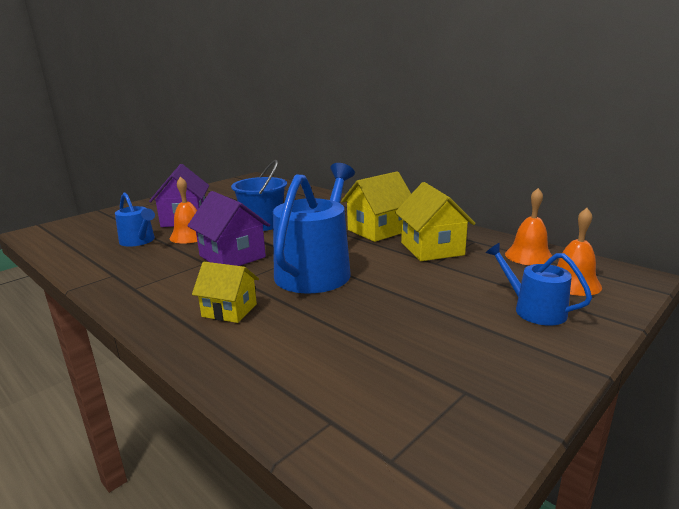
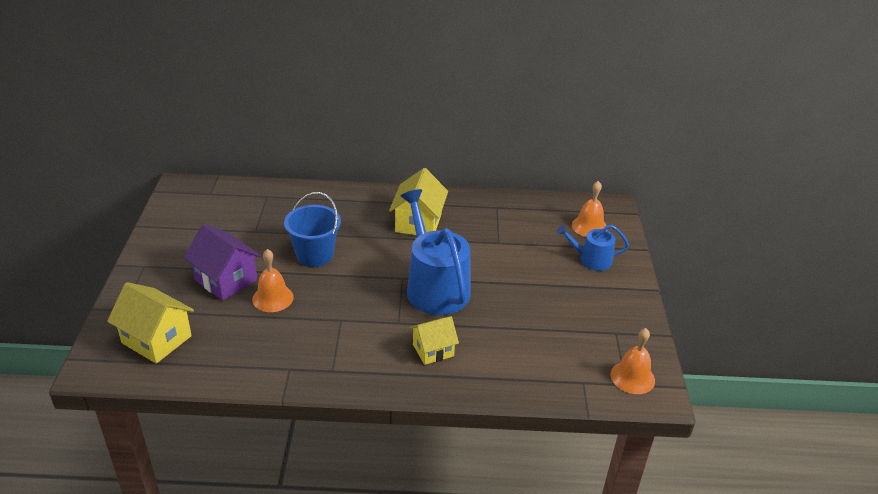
camera: 45 degrees left, 15 degrees up
(139, 241) = (236, 326): blue watering can -> none
(232, 256) = (352, 303): purple house -> none
(432, 249) = (480, 228): yellow house -> yellow house (156, 339)
(528, 256) = (544, 210): orange bell -> orange bell (632, 377)

